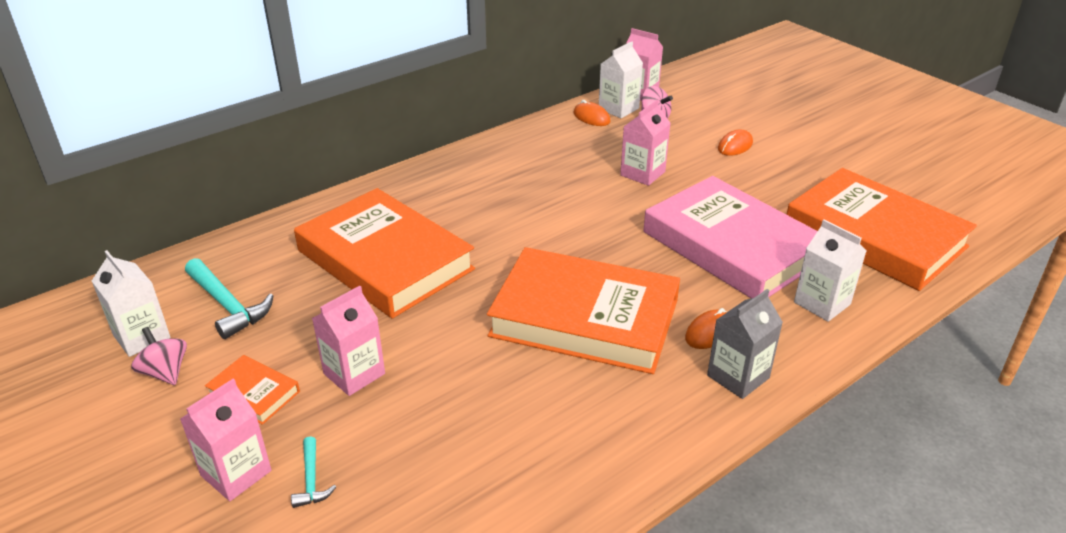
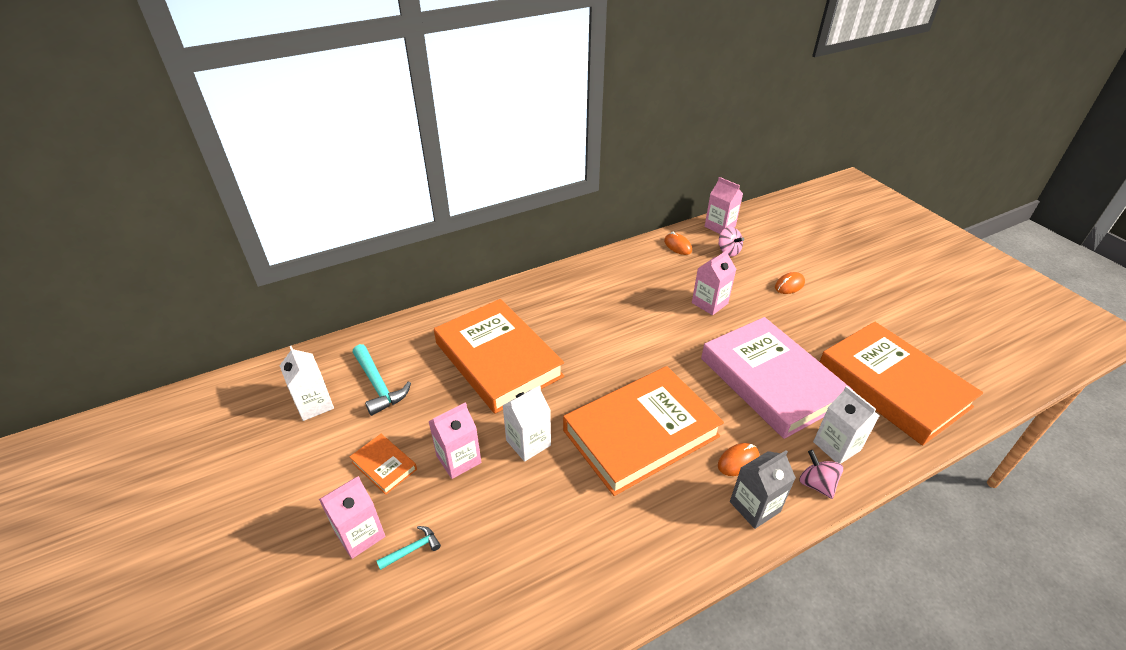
camera: 10 degrees right, 5 degrees up
(165, 372) = (325, 438): pink spinning top -> pink spinning top (816, 484)
(311, 480) = (412, 549): turquoise hammer -> turquoise hammer turned 120 degrees counterclockwise
(584, 318) = (641, 433): orange book -> orange book turned 60 degrees counterclockwise
(618, 109) = (700, 240): white carton -> white carton (528, 443)

